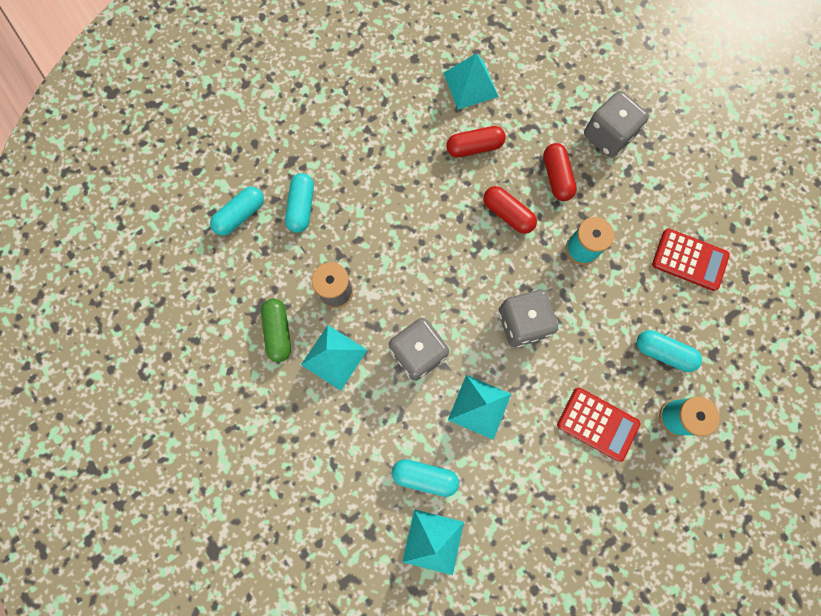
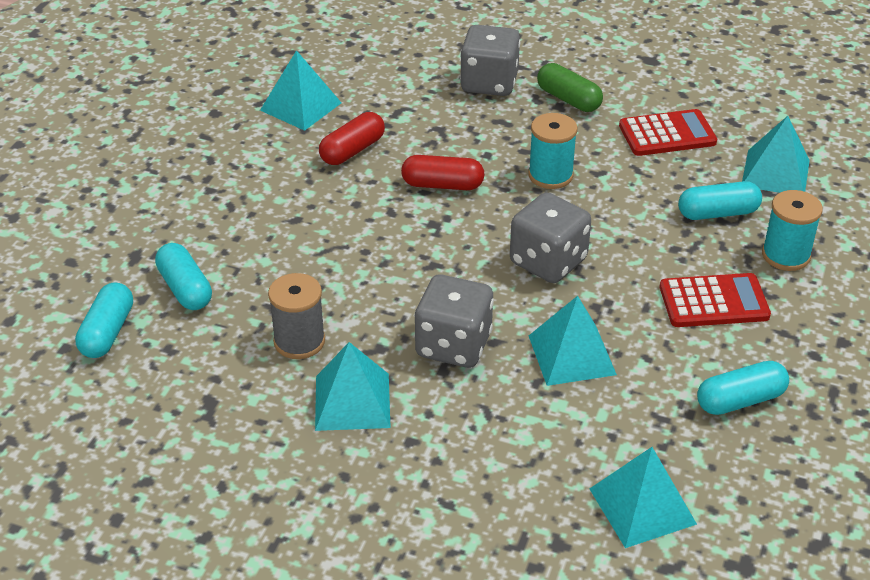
camera: 35 degrees left, 35 degrees down
(278, 332) = (257, 415): green capsule -> green capsule (568, 99)
(425, 476) = (571, 451): turquoise capsule -> turquoise capsule (740, 400)
(556, 177) = (467, 134): red capsule -> none
(733, 342) = (775, 173): none -> turquoise pyramid

